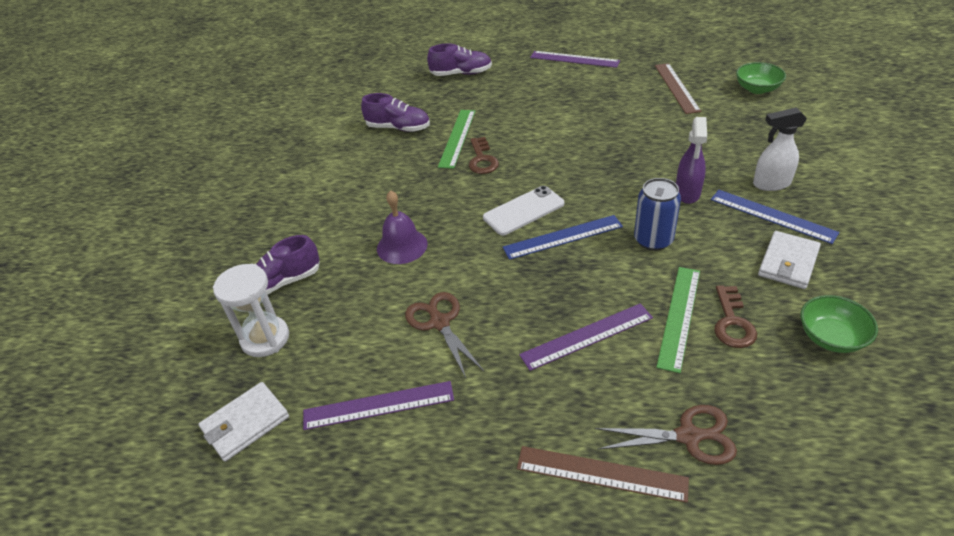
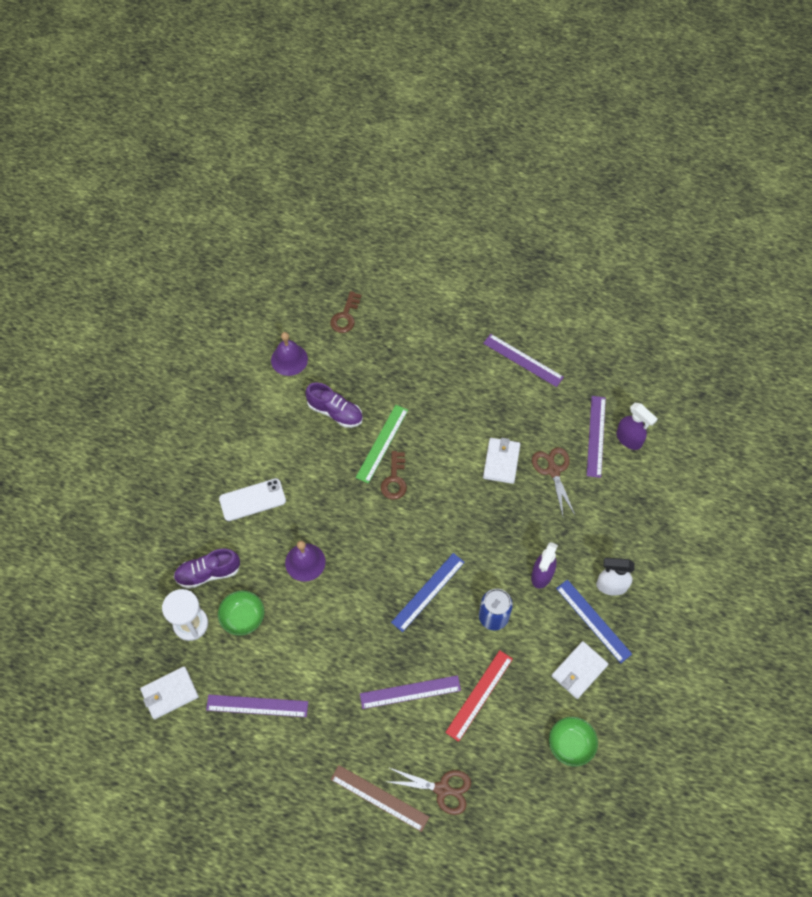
camera: 10 degrees right, 20 degrees up
(338, 105) = (289, 359): none -> purple bell
(439, 322) = (314, 647): brown scissors -> brown scissors (553, 470)
(461, 74) = (411, 347): purple shoe -> none
(523, 211) = (408, 553): white phone -> white phone (252, 500)
(563, 237) = (428, 592): blue ruler -> blue ruler turned 45 degrees counterclockwise
(591, 123) = (501, 461): none -> white wallet
(676, 87) = (596, 436): brown ruler -> purple ruler
(679, 316) = (479, 695): green ruler -> red ruler
(711, 83) = (629, 439): none -> purple spray bottle
(732, 322) = (512, 711): brown key -> brown key (345, 316)
(757, 89) = (664, 462): green bowl -> green bowl (243, 617)

